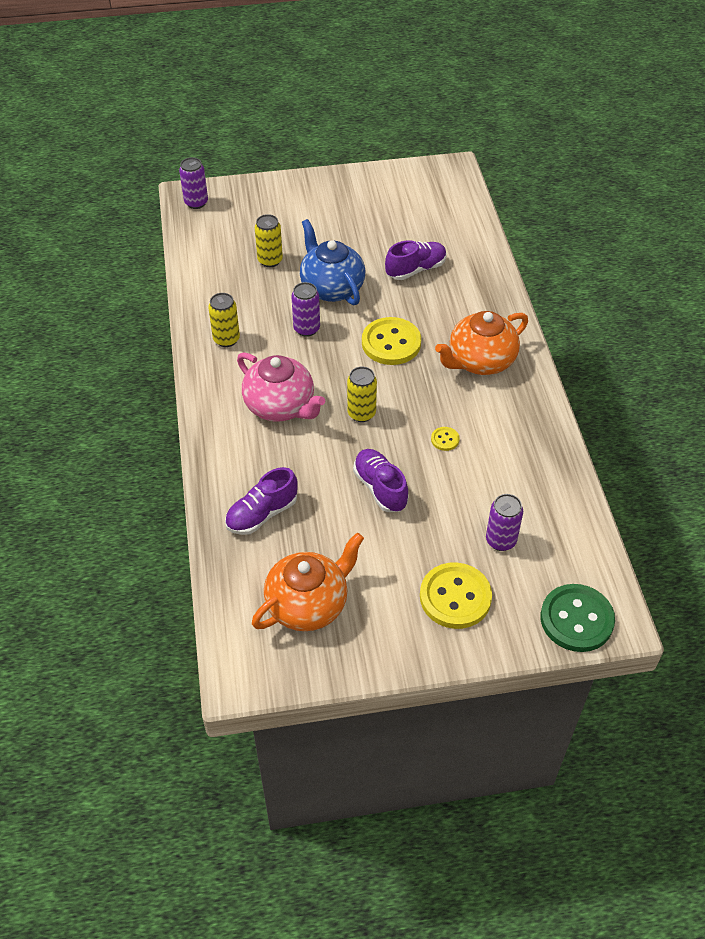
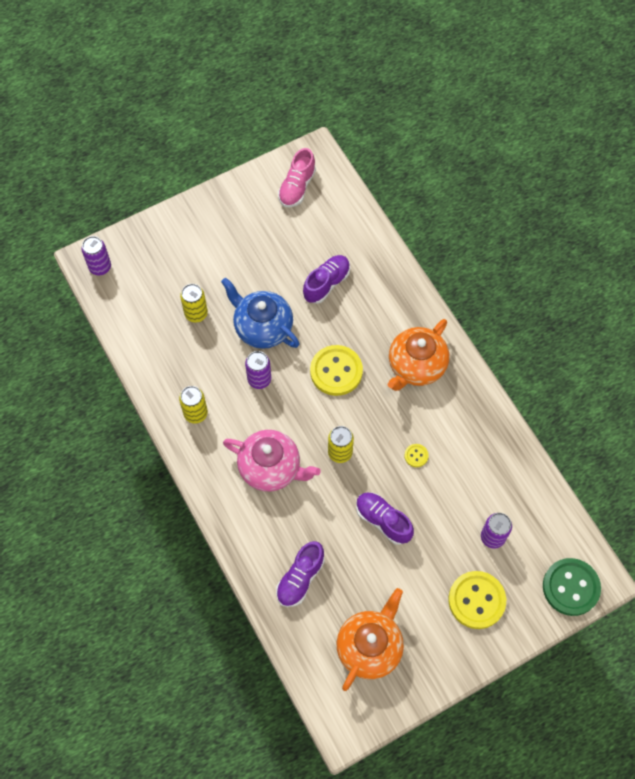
camera: 20 degrees left, 15 degrees up
(422, 189) = (297, 187): none -> pink shoe

